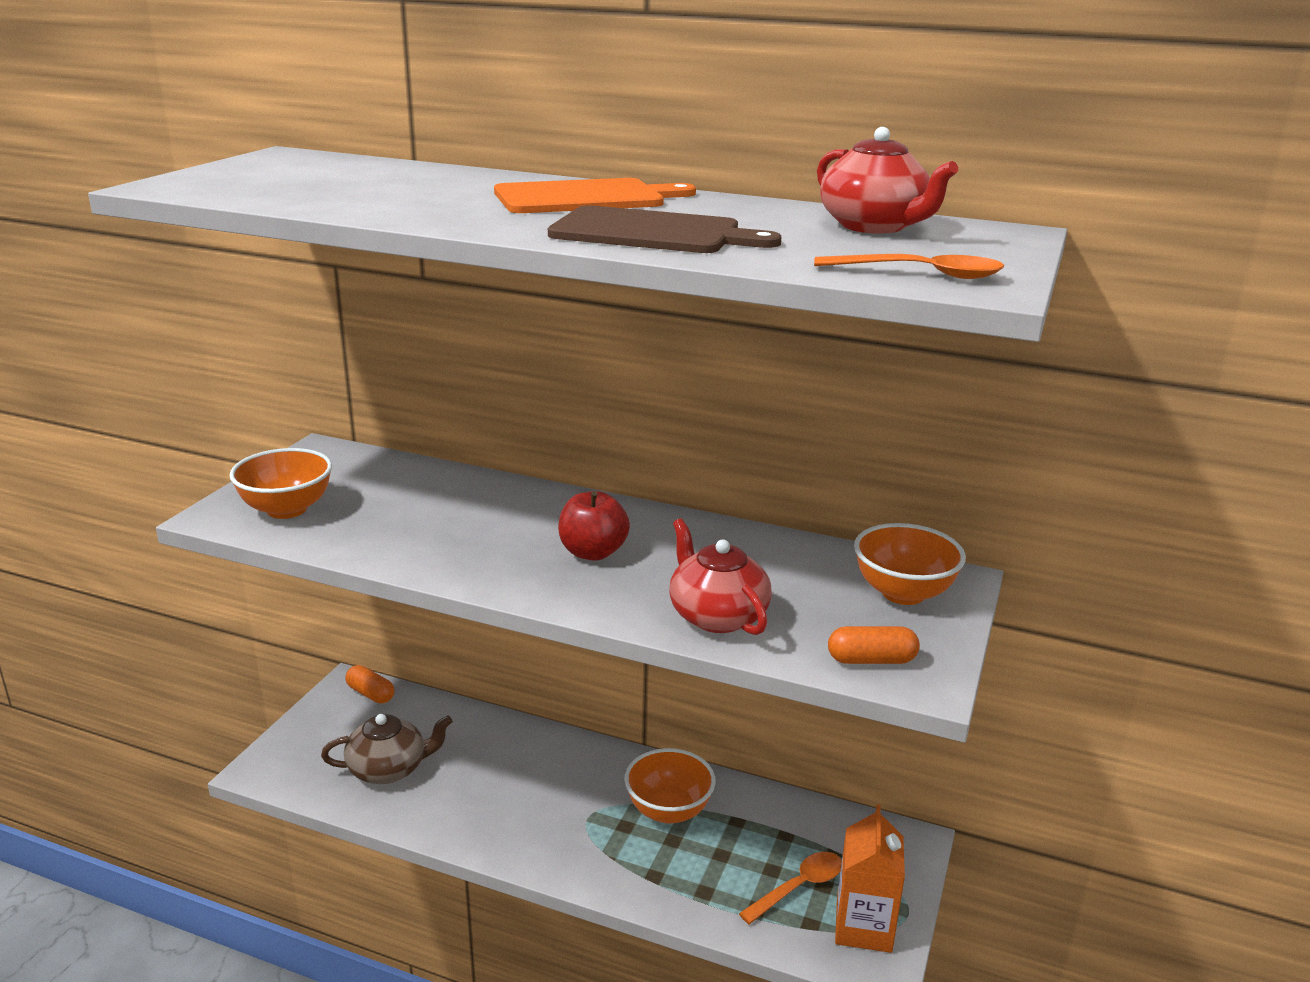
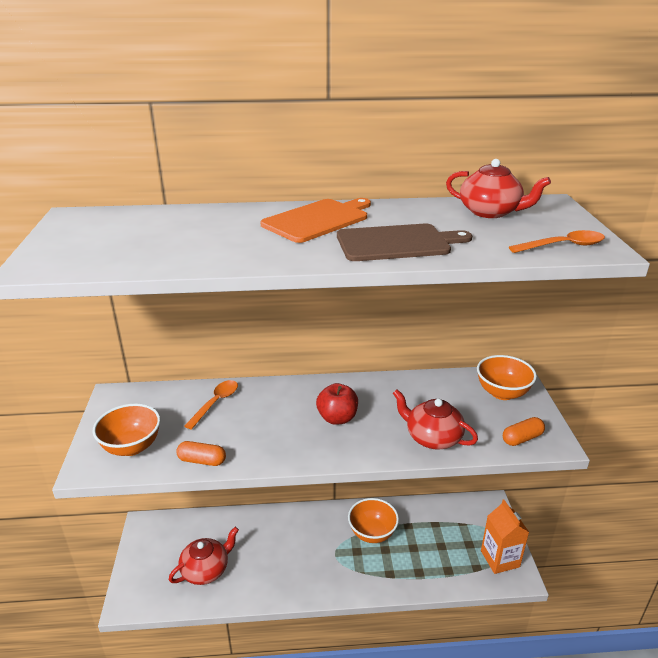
camera: 25 degrees left, 5 degrees up
(370, 694) = (161, 525): orange capsule -> orange capsule (202, 460)
(388, 769) = (206, 570): brown teapot -> red teapot
(798, 887) = (459, 550): orange spoon -> orange spoon (215, 403)

